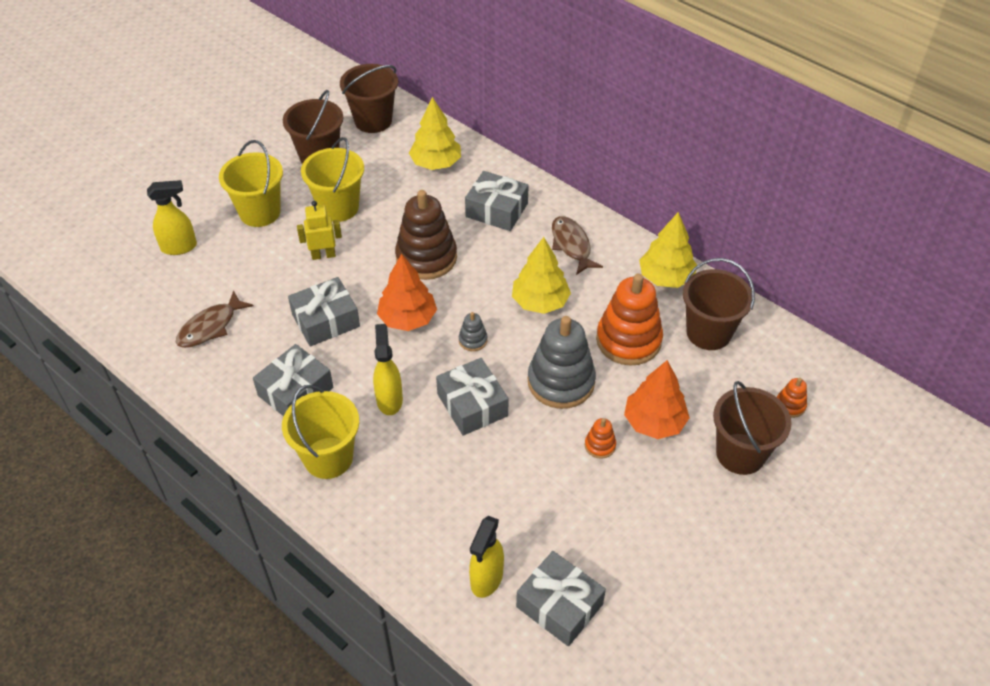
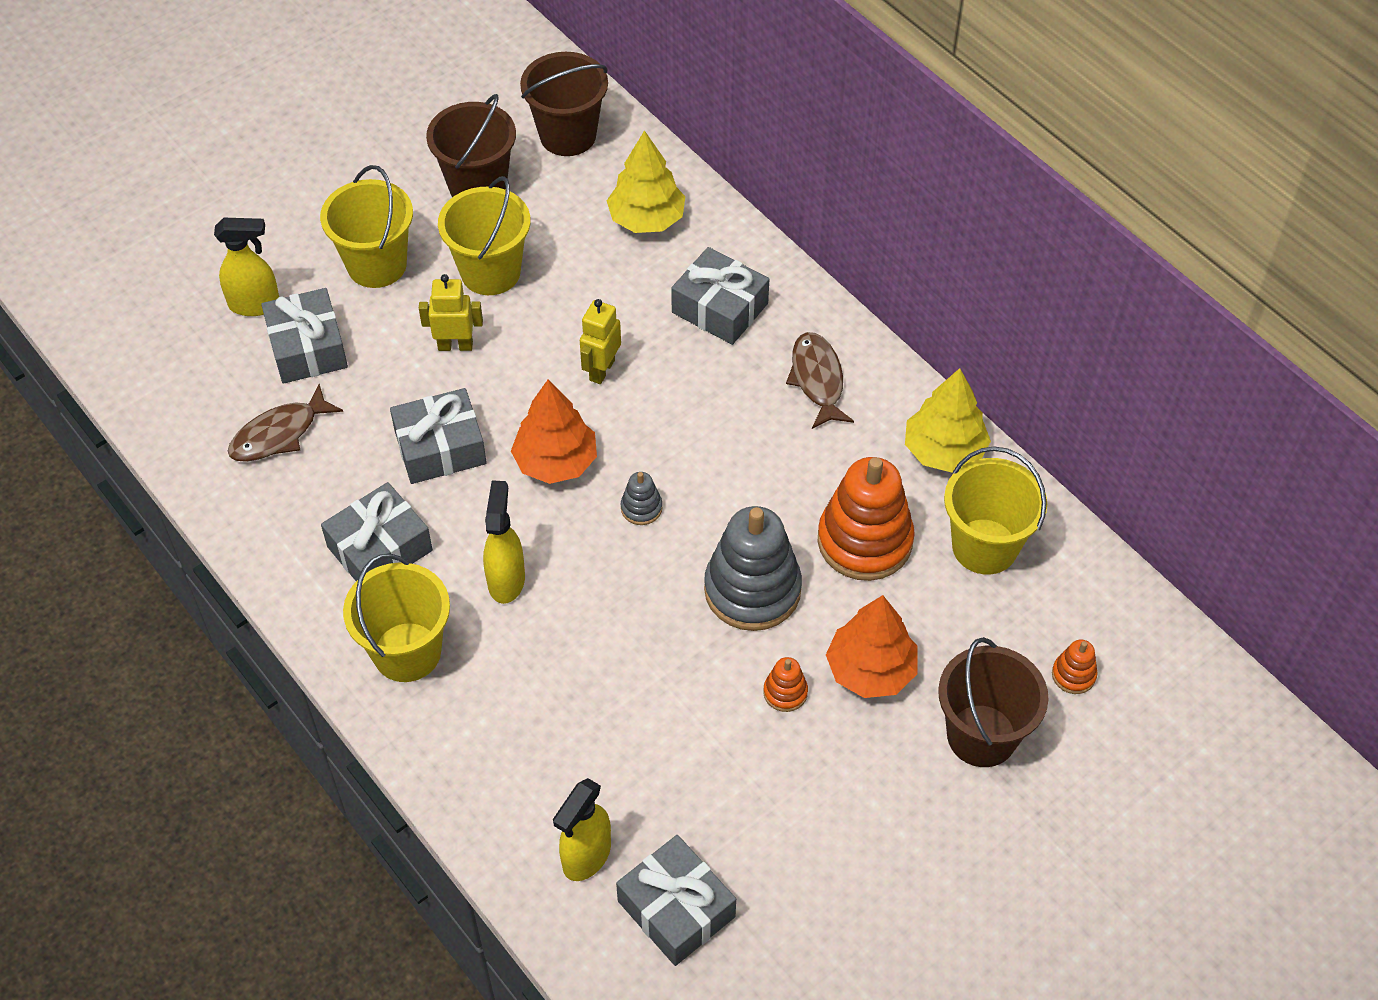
camera: 10 degrees right, 5 degrees up
(426, 257) = (601, 370): brown stacking toy -> yellow robot
(472, 405) = (620, 605): grey gift -> grey gift (307, 348)
(540, 302) = (751, 463): yellow tree -> none
(708, 332) = (984, 546): brown bucket -> yellow bucket

